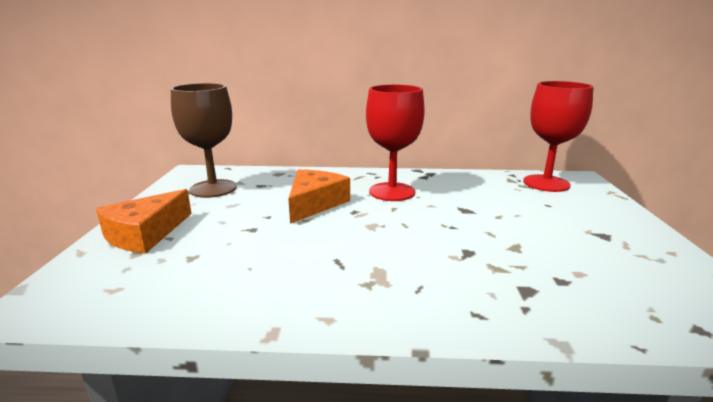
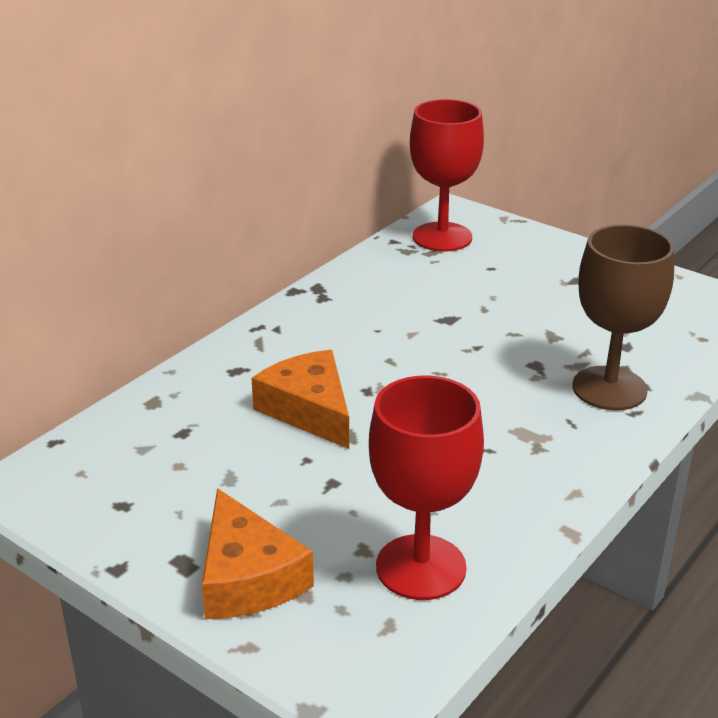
camera: 55 degrees left, 10 degrees up
(213, 188) = (140, 479): brown goblet -> brown goblet (609, 388)
(392, 192) = (342, 341): red goblet -> red goblet (421, 567)

